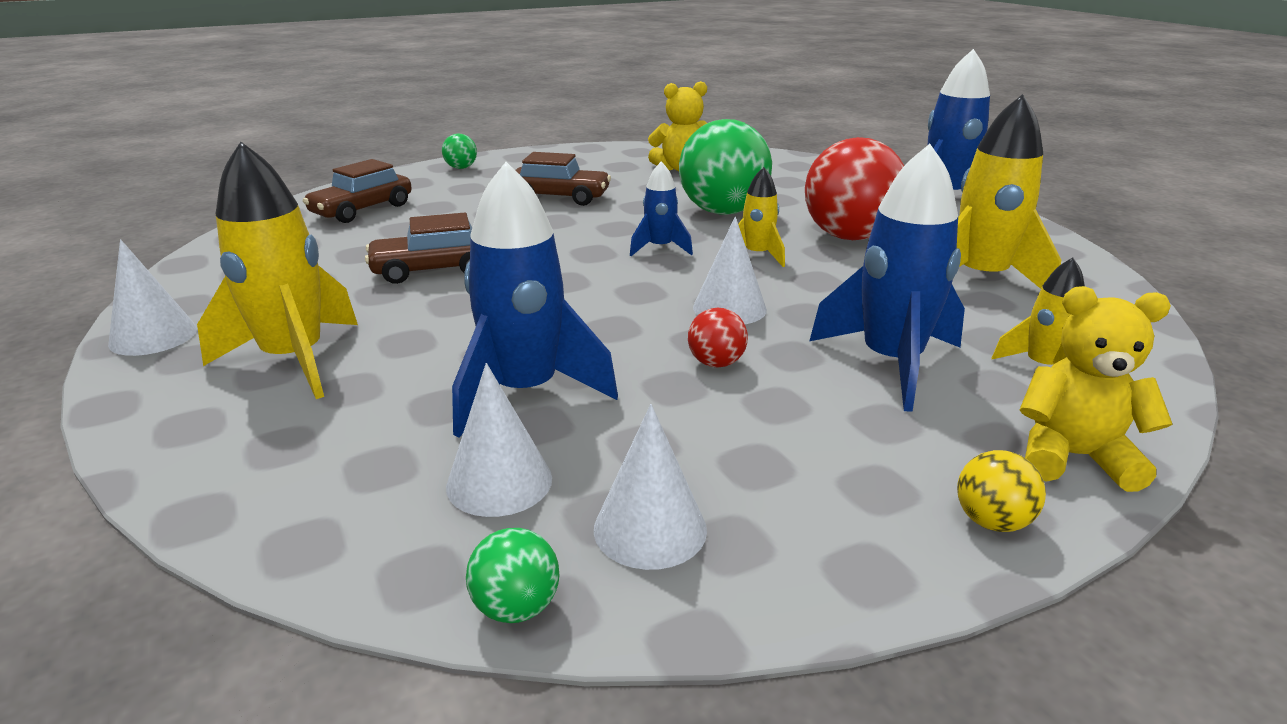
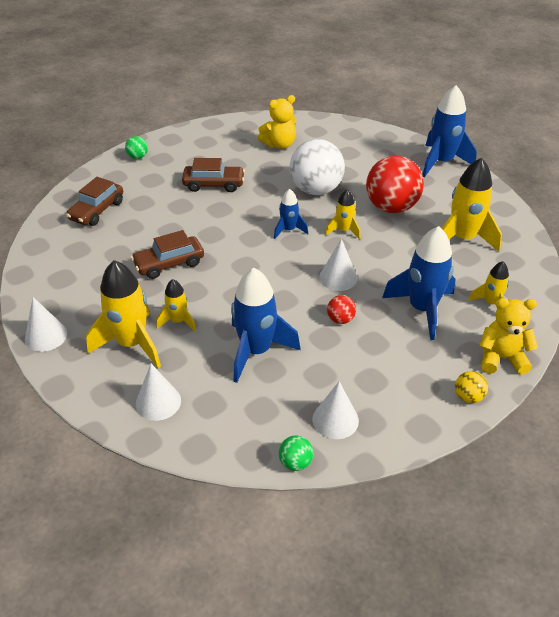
camera: 10 degrees left, 15 degrees up
(401, 338) = (178, 321): none -> yellow rocket
(499, 482) = (265, 405): white cone -> white cone (158, 402)
(723, 212) = (316, 190): green ball -> white ball

